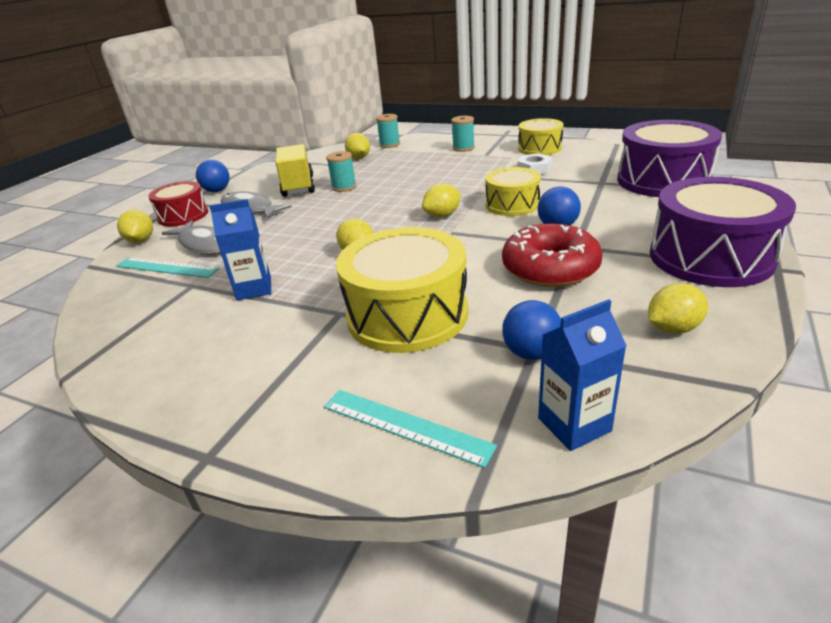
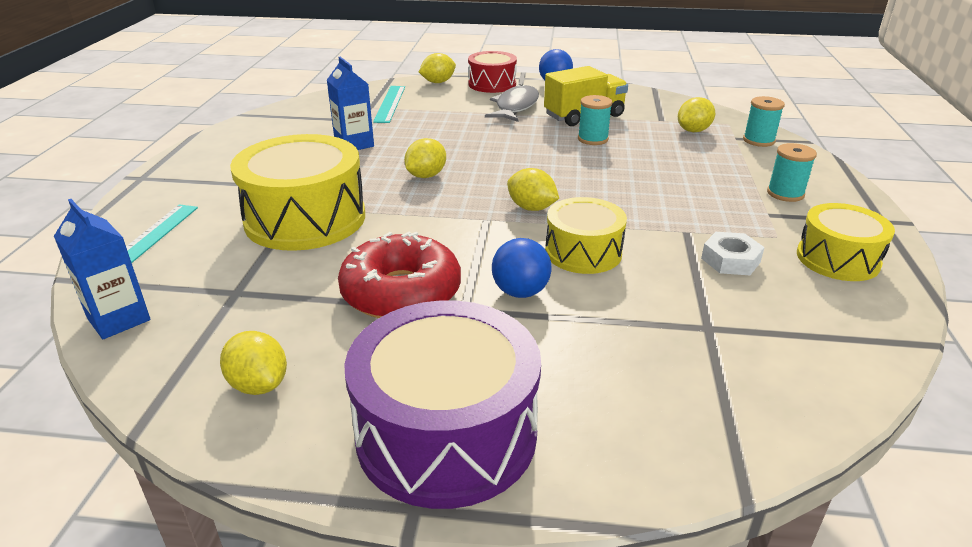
camera: 70 degrees right, 0 degrees up
(204, 244) = (435, 106): grey fish -> none
(531, 353) = (229, 290): blue ball -> none
(662, 180) = (756, 398): purple drum -> none

